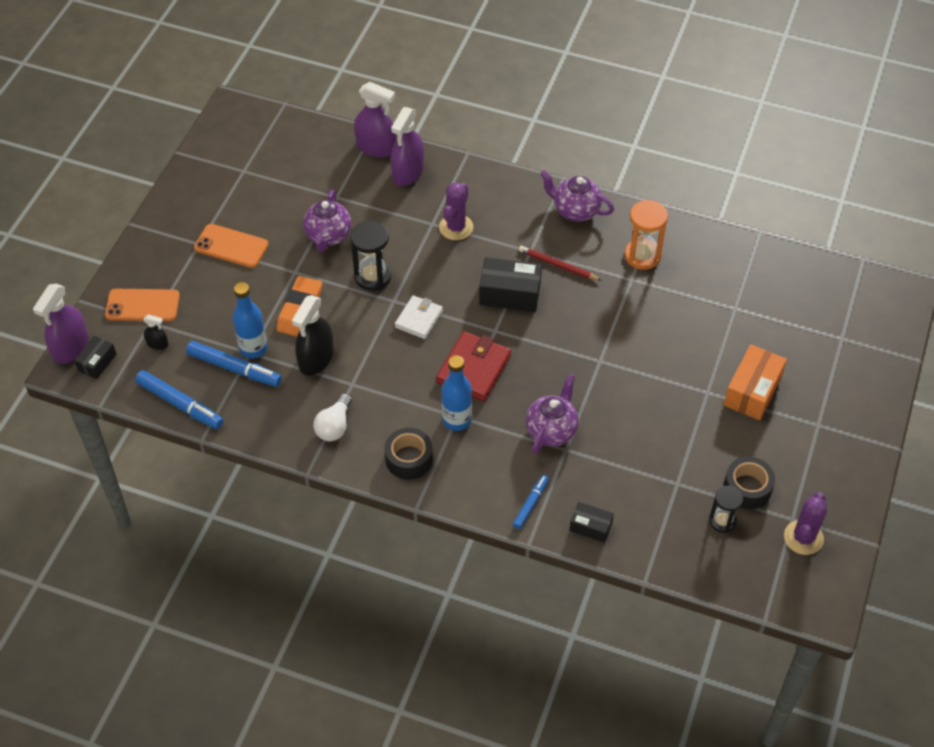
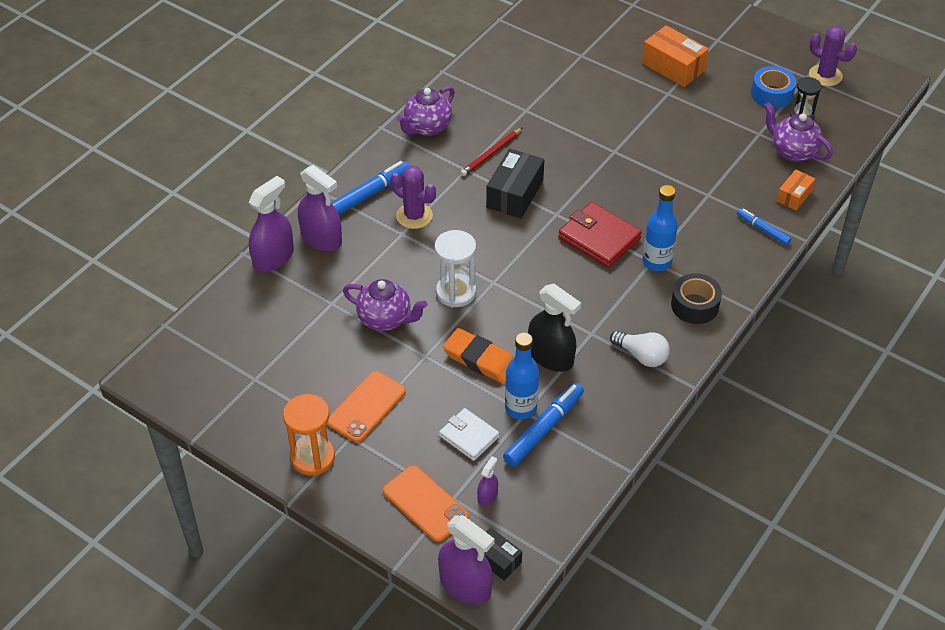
camera: 75 degrees left, 5 degrees down
(142, 305) = (425, 504): orange phone -> orange phone turned 60 degrees counterclockwise
(157, 344) = (487, 496): black spray bottle -> purple spray bottle
(180, 404) = (579, 485): blue marker -> blue marker (368, 195)
(372, 276) = (456, 292): black hourglass -> white hourglass
(419, 319) = (524, 266): white wallet -> white wallet (469, 436)
(551, 430) = (685, 199): purple teapot -> purple teapot (793, 151)
(590, 527) = (794, 196): black box -> orange box
(642, 256) = (500, 96): orange hourglass -> orange hourglass (312, 457)
(747, 488) = (771, 94): black tape -> blue tape

